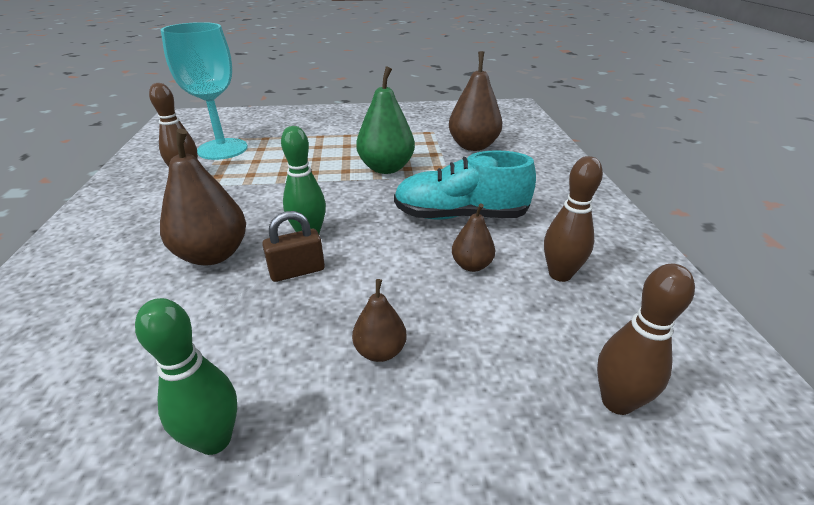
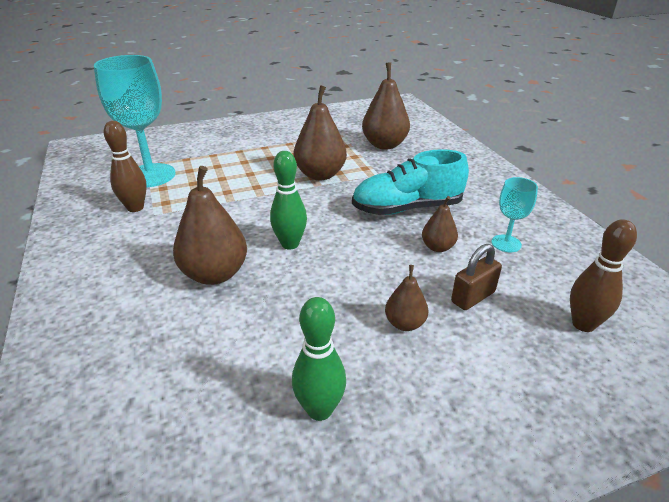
camera: 15 degrees left, 0 degrees up
(297, 271) = (299, 275): brown padlock -> brown padlock (473, 297)
(386, 168) = (320, 175): green pear -> brown pear
(560, 274) = (506, 243): brown bowling pin -> turquoise goblet

